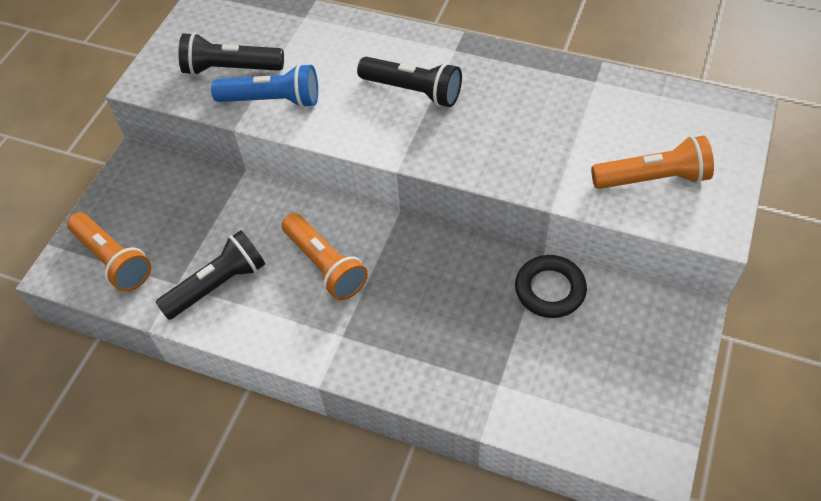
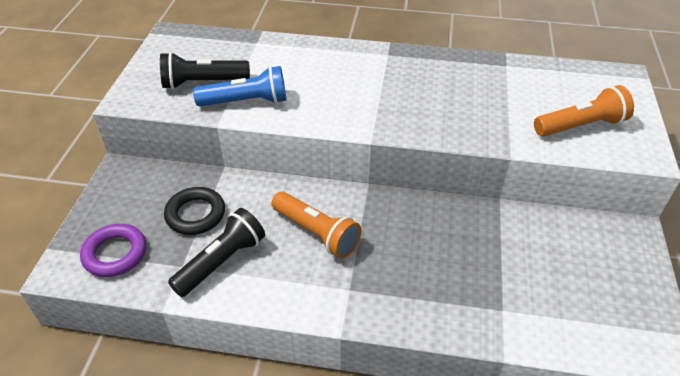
camera: 15 degrees left, 10 degrees down
(113, 260) = (115, 253): orange flashlight -> purple ring
(413, 91) = (364, 85): black flashlight -> none
(550, 289) = (516, 227): black ring -> black ring (195, 214)

